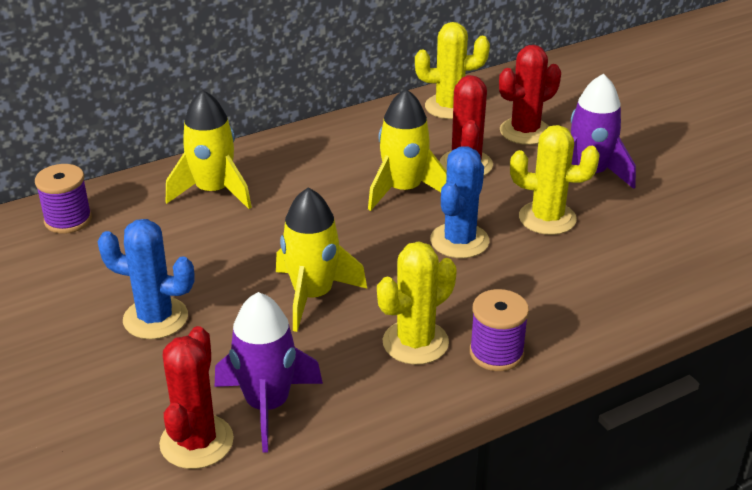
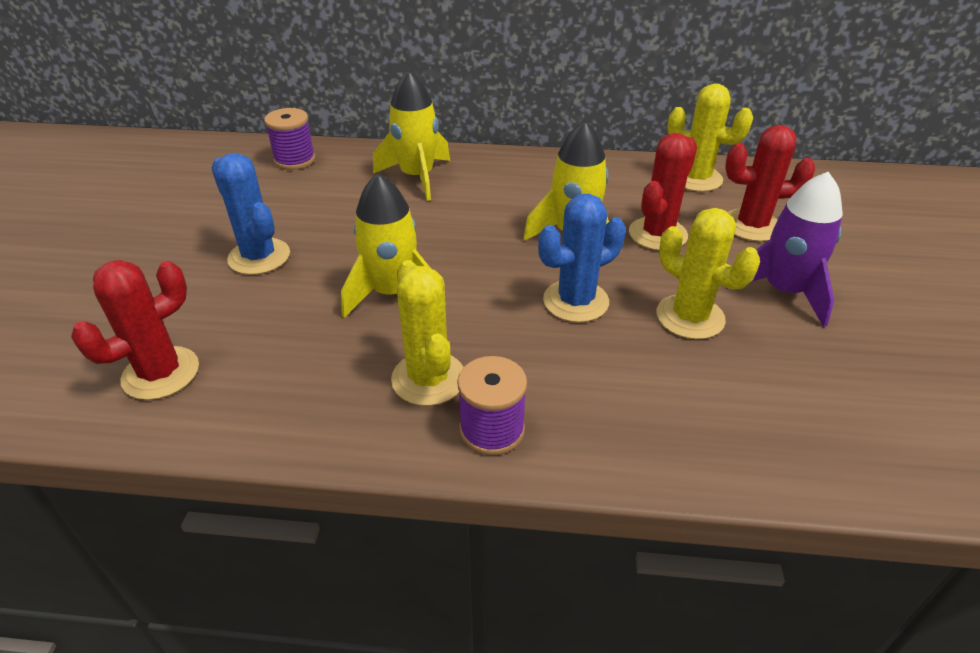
camera: 35 degrees right, 5 degrees up
(268, 405) = (246, 371): purple rocket -> none
(415, 342) = (428, 379): yellow cactus -> yellow cactus turned 75 degrees clockwise

